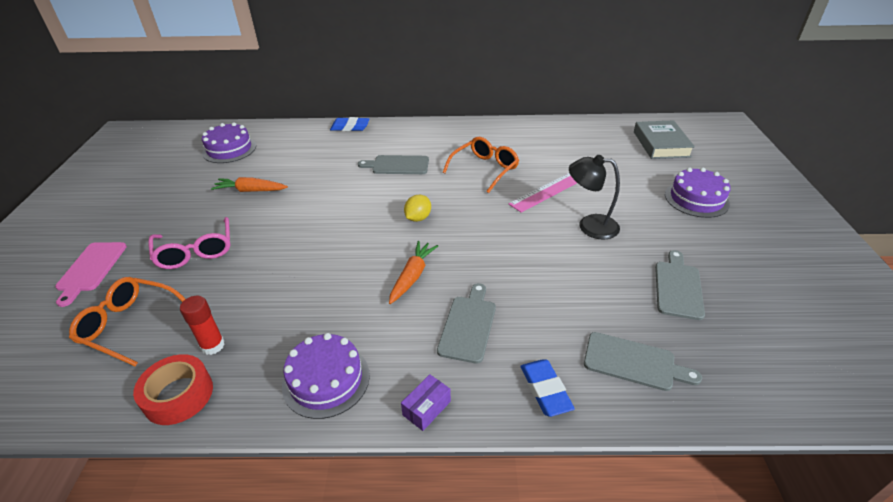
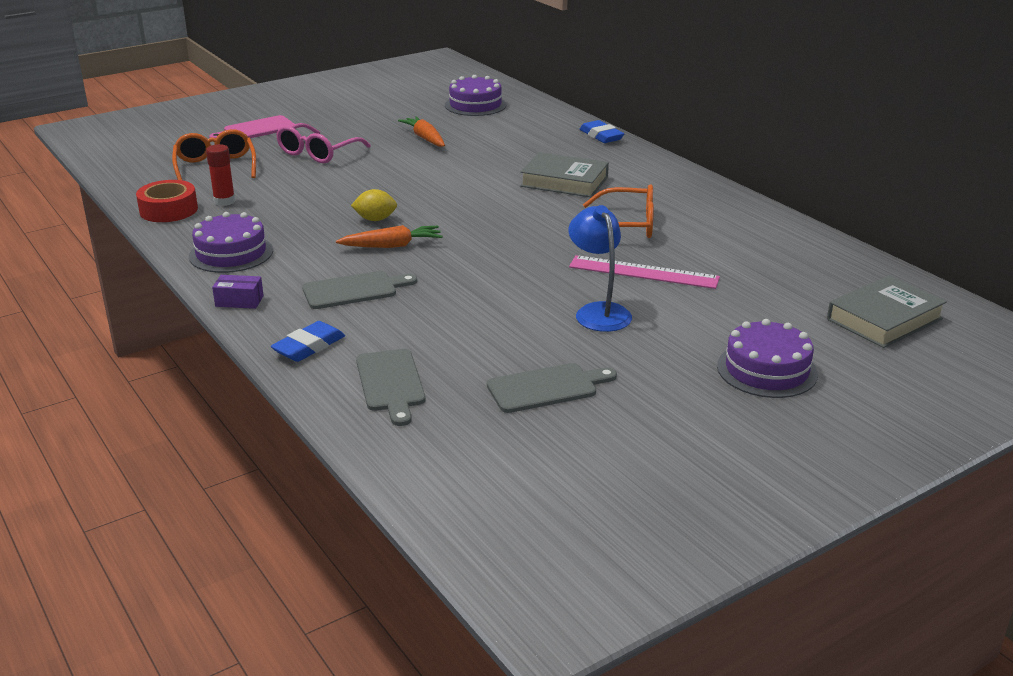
camera: 55 degrees right, 10 degrees down
(398, 165) = (564, 181): grey cutting board -> grey book
(418, 218) = (484, 220): yellow lemon -> yellow lemon (375, 219)
(589, 226) = (598, 311): black lamp -> blue lamp

